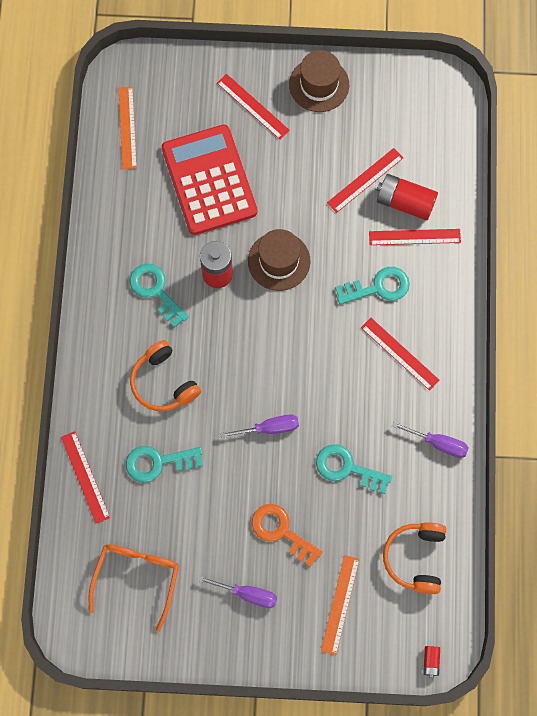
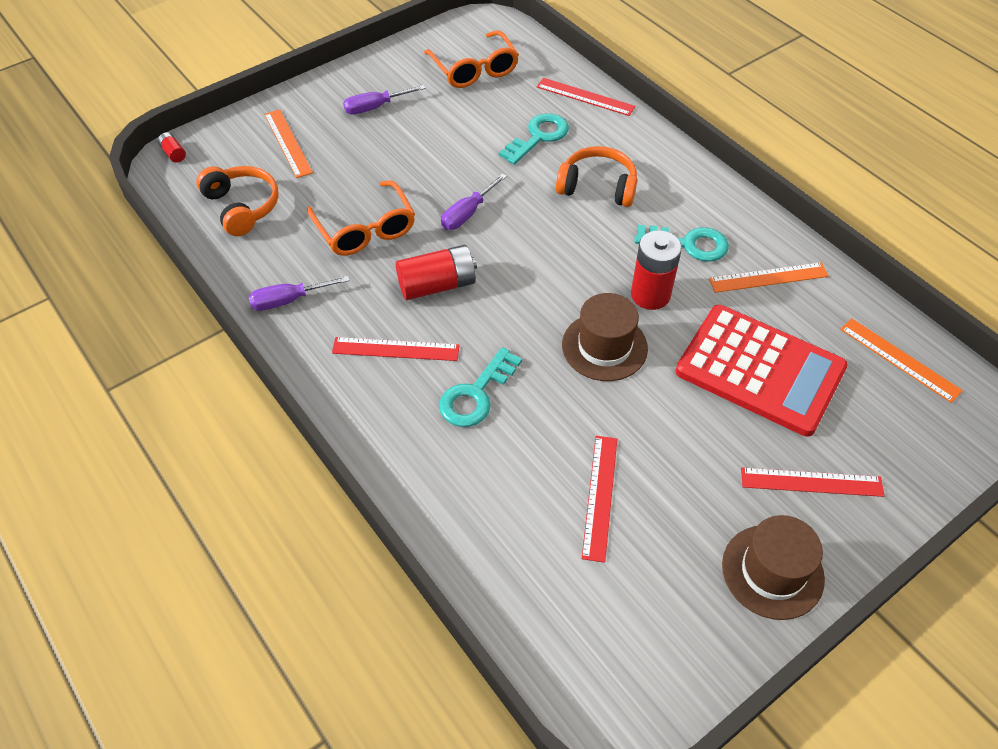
camera: 140 degrees right, 20 degrees down
(136, 230) = (768, 278): none -> orange ruler
(281, 531) = (384, 156): orange key -> none
(347, 468) = (365, 229): turquoise key -> orange glasses
(405, 202) = (529, 506): red battery -> red battery (437, 285)
(414, 237) = (483, 475): red ruler -> none

